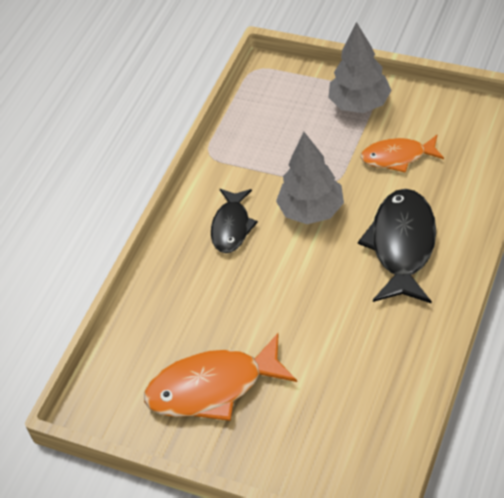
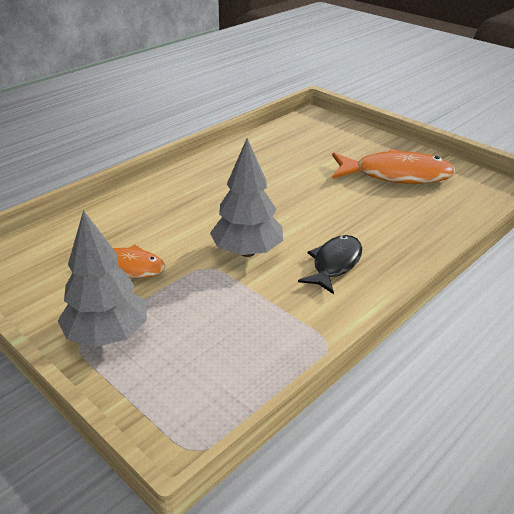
camera: 165 degrees left, 15 degrees down
(402, 246) = (190, 205): black fish -> none

